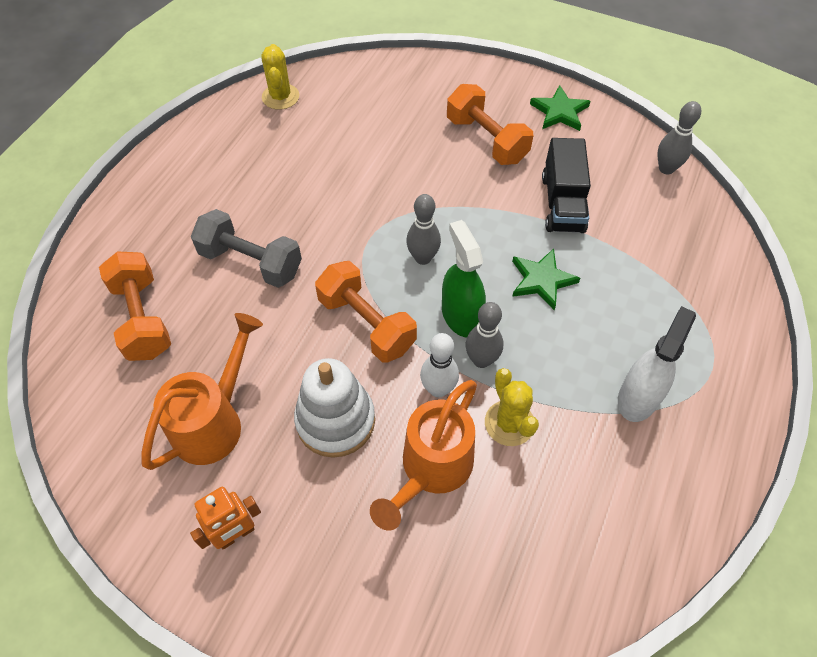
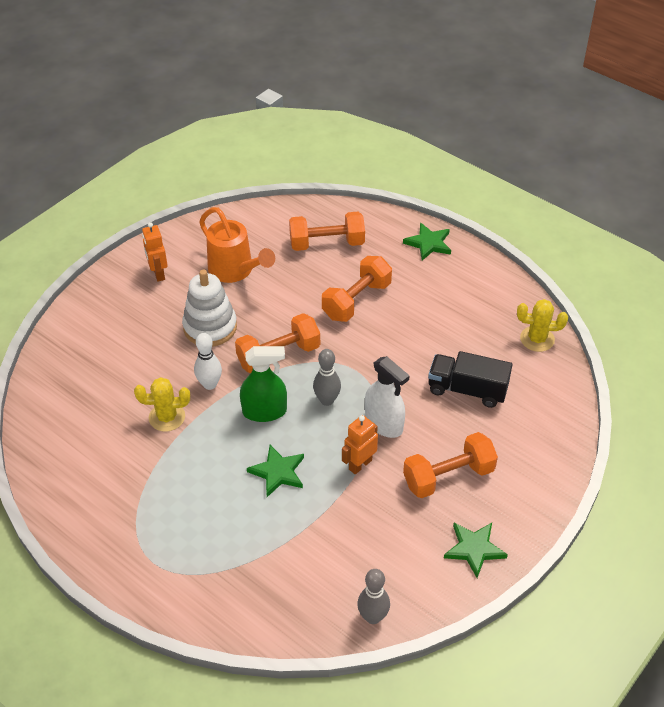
camera: 105 degrees right, 10 degrees down
(133, 208) = (428, 243): none -> green star
(251, 262) = (356, 300): grey dumbbell -> orange dumbbell
(431, 469) = (154, 368): orange watering can -> none
(481, 360) = (222, 414): grey bowling pin -> none
(501, 210) = (360, 464): none -> orange robot
(562, 203) = (354, 513): black truck -> black truck (467, 390)
(638, 397) = (151, 501): white spray bottle -> white spray bottle (384, 424)

